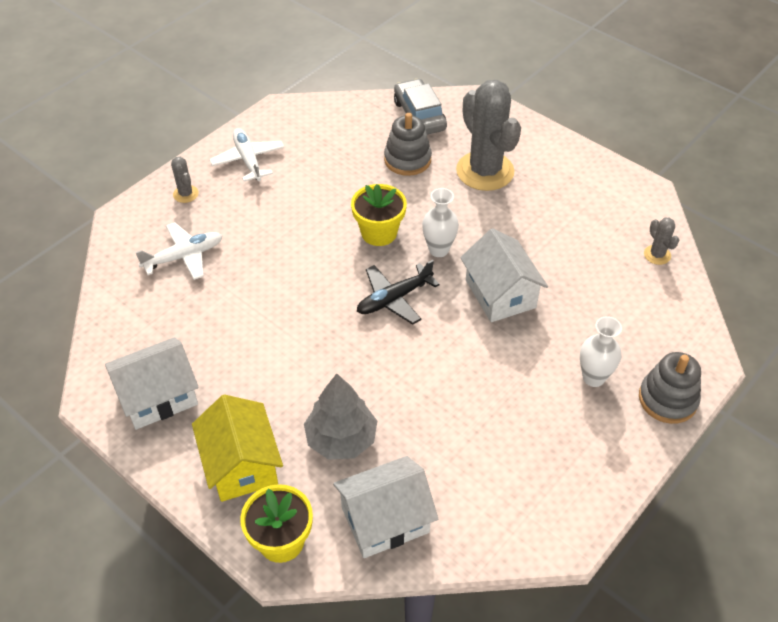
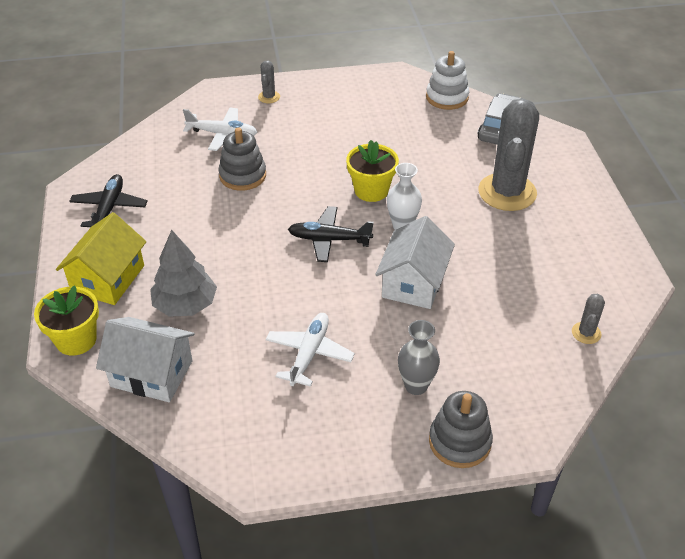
camera: 40 degrees right, 5 degrees down
(158, 396) = (109, 208): white house -> black plane
(248, 160) = (335, 96): white plane -> white plane (309, 353)
(346, 110) = (447, 97): none -> white stacking toy
(407, 160) = (453, 153): grey stacking toy -> grey stacking toy (243, 175)
(593, 378) = (416, 386): white vase -> grey vase

